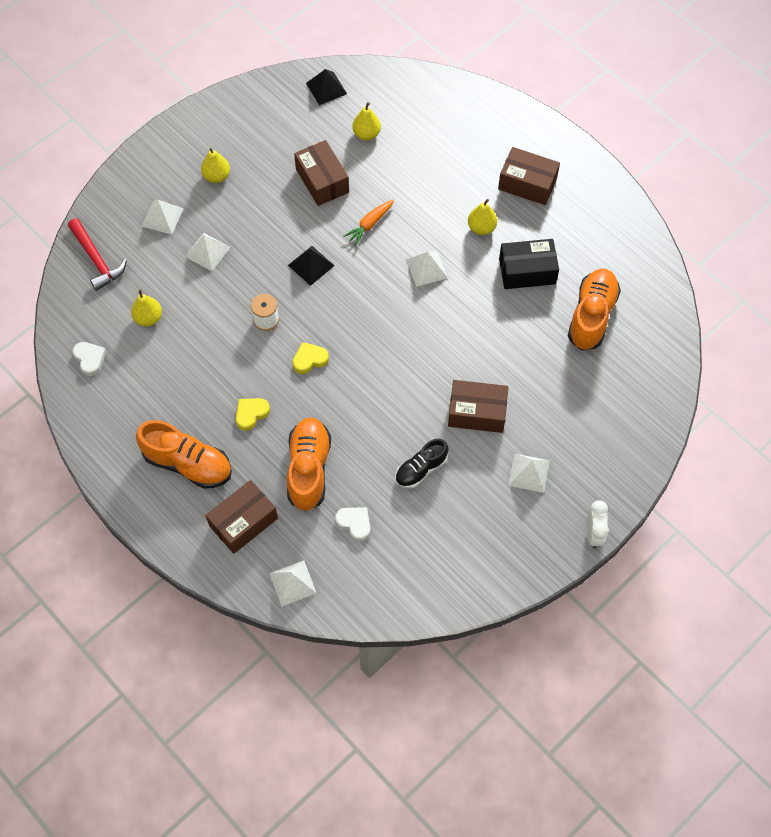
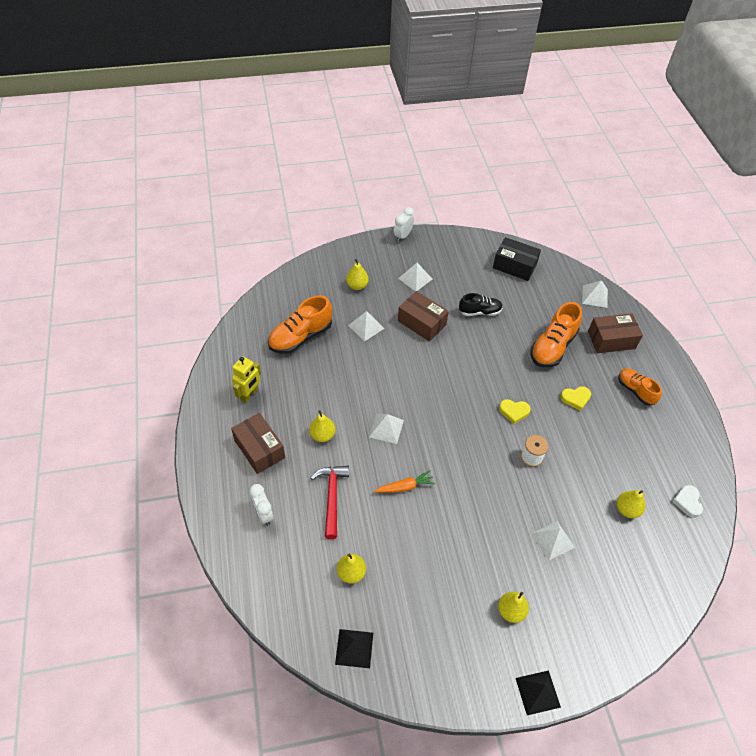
camera: 150 degrees left, 10 degrees down
(96, 259) = (656, 589): red hammer -> red hammer (332, 497)
(162, 217) = (579, 597): white pyramid -> white pyramid (366, 327)
(188, 463) = (635, 391): orange shoe -> orange shoe, size x0.63
(311, 265) = (472, 480): black pyramid -> black pyramid (537, 692)
(322, 181) = (419, 549): brown box -> none
(354, 523) = (539, 305): white heart -> none
(475, 136) = (263, 514): none -> white clock
(527, 271) = (317, 387): black box -> black box (514, 266)
(584, 226) = (249, 395): none -> yellow robot
(587, 419) = (357, 286): none -> yellow pear

